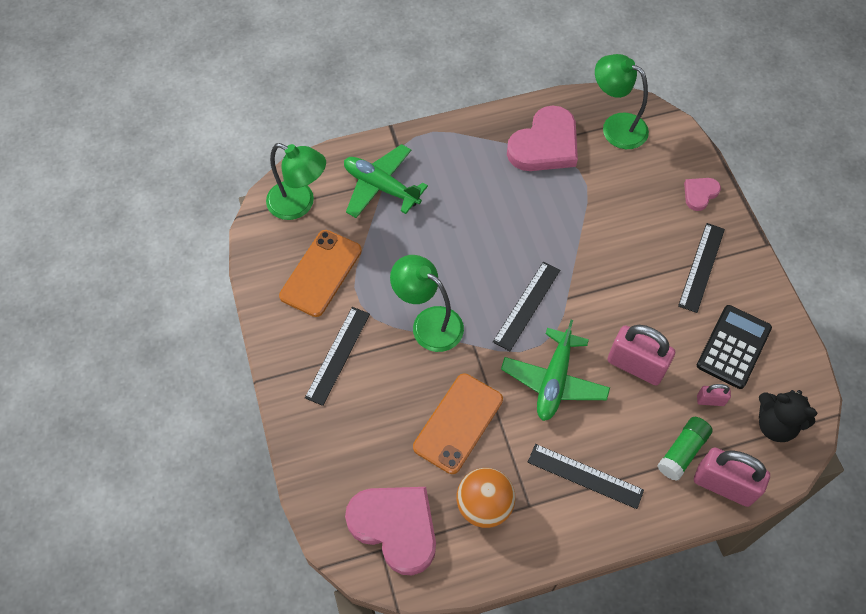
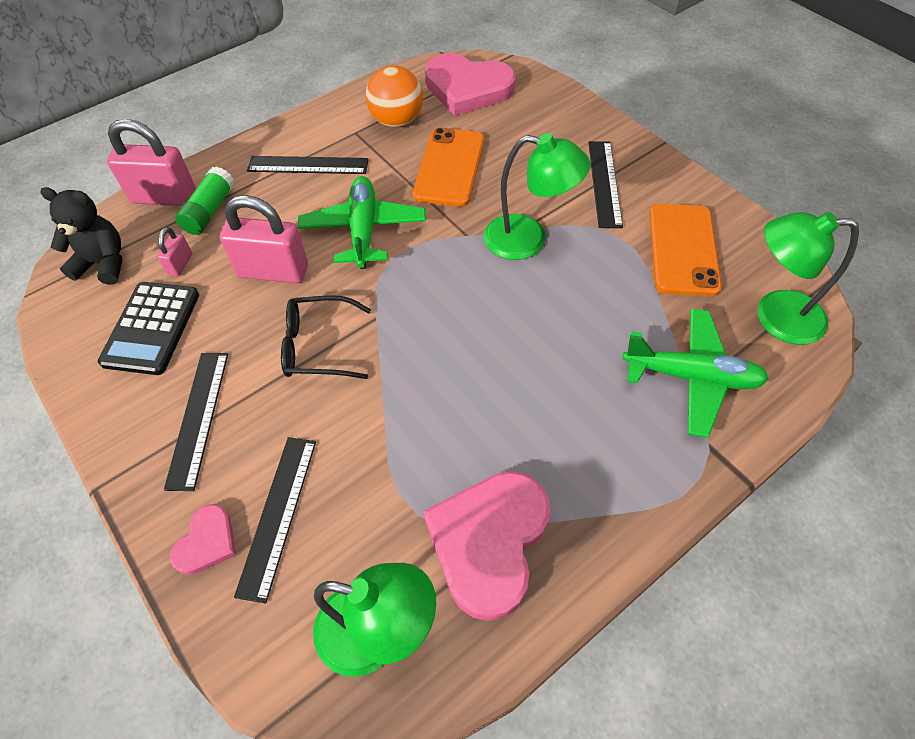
camera: 160 degrees right, 5 degrees down
(526, 305) = (423, 293): black ruler -> black ruler (278, 515)
(613, 290) = (318, 346): none -> black glasses
(710, 400) = (180, 264): pink padlock -> pink padlock turned 60 degrees counterclockwise

